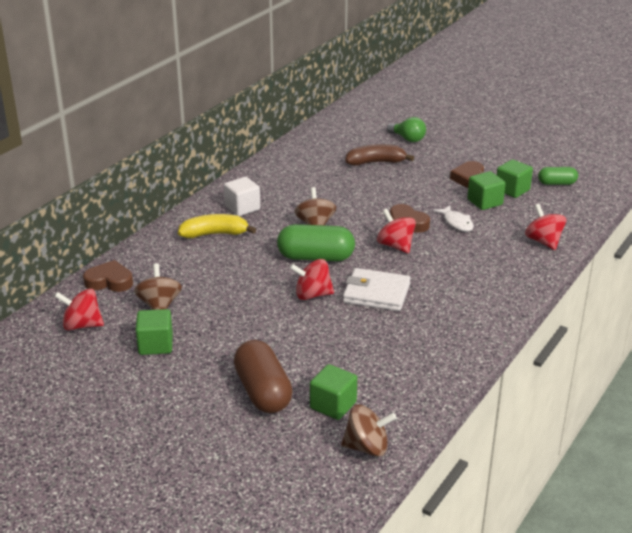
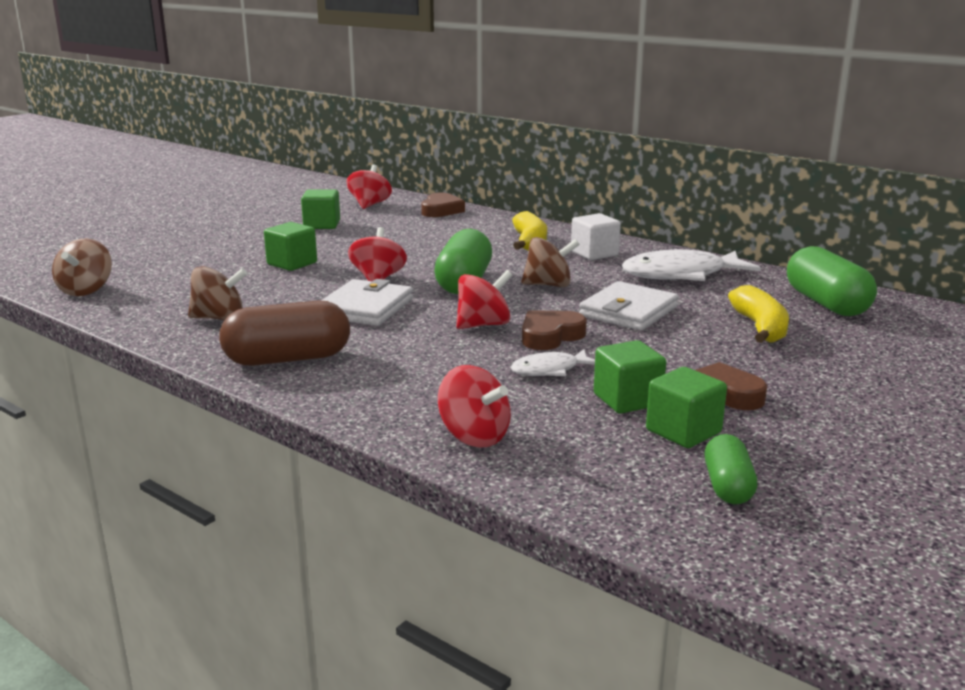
camera: 95 degrees right, 10 degrees down
(159, 305) = (389, 225): brown spinning top -> brown spinning top (219, 318)
(263, 392) = (214, 257): brown capsule -> brown capsule (288, 359)
(287, 179) = (681, 275): none -> white fish
(333, 141) = (826, 303): none -> green capsule
(333, 405) = (166, 280): green cube -> green cube (292, 263)
(359, 198) = (628, 311): none -> white wallet
(376, 162) = (760, 327): brown banana -> yellow banana
(407, 139) = (874, 356): green light bulb -> none
(543, 241) = (474, 436): red spinning top -> red spinning top turned 60 degrees clockwise

